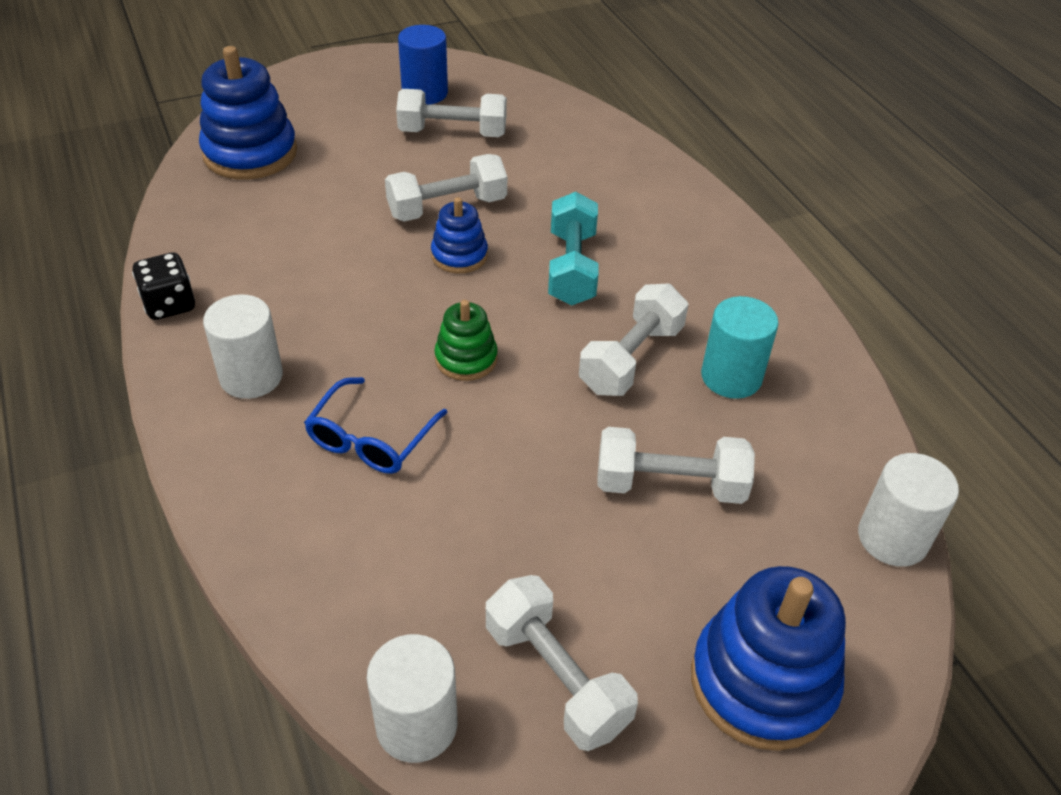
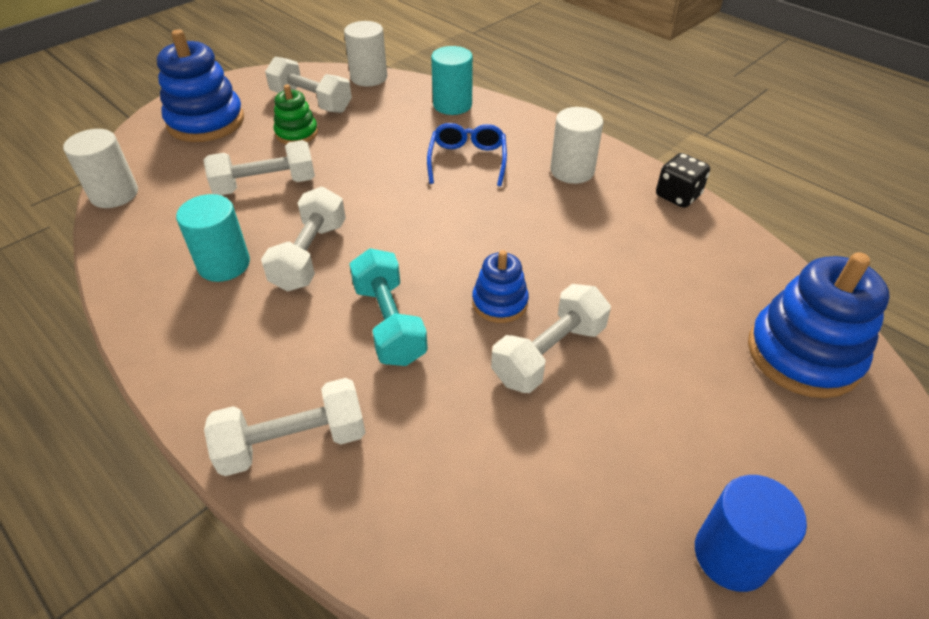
camera: 160 degrees right, 0 degrees up
(311, 572) = (452, 105): none -> turquoise cylinder
(452, 133) = (628, 478): white dumbbell -> white dumbbell (293, 442)
(466, 359) = (438, 220): green stacking toy -> green stacking toy (296, 133)

